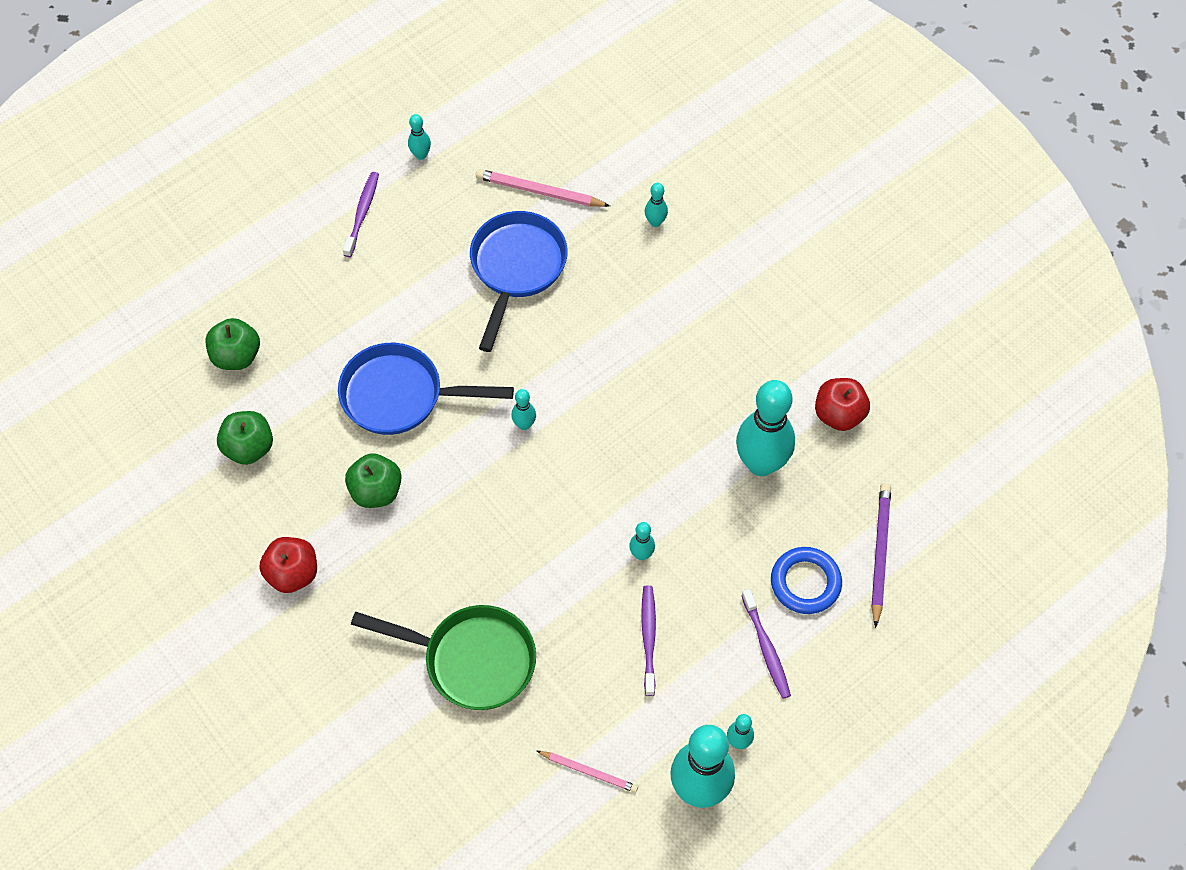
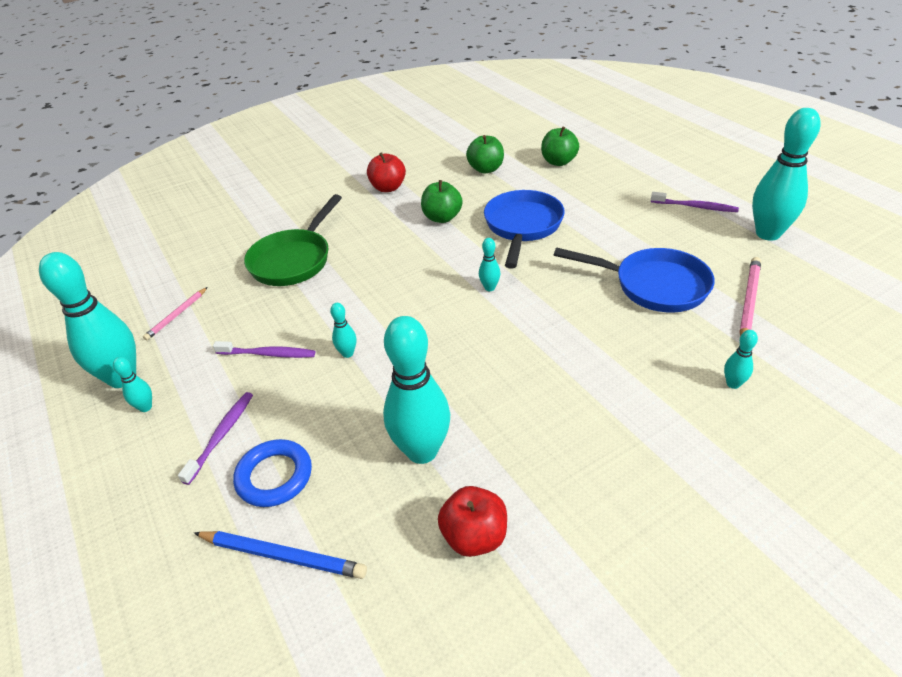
camera: 100 degrees right, 20 degrees down
(421, 155) = (768, 234): turquoise bowling pin -> turquoise bowling pin, size x2.30
(766, 648) = (221, 436): purple toothbrush -> purple toothbrush turned 120 degrees clockwise
(880, 553) = (282, 556): purple pencil -> blue pencil

